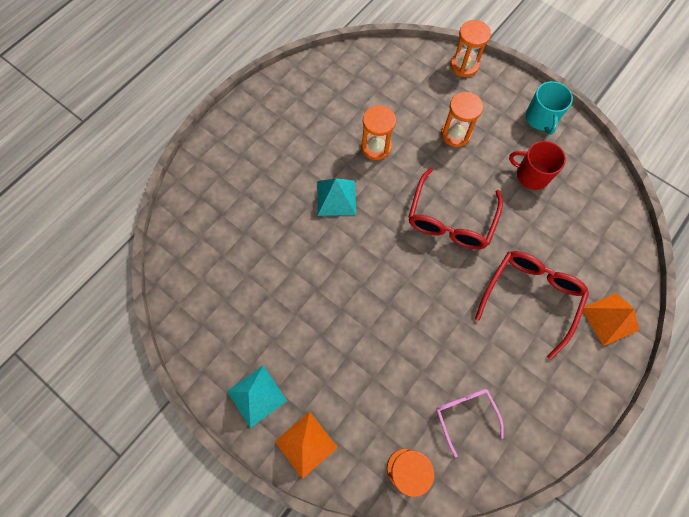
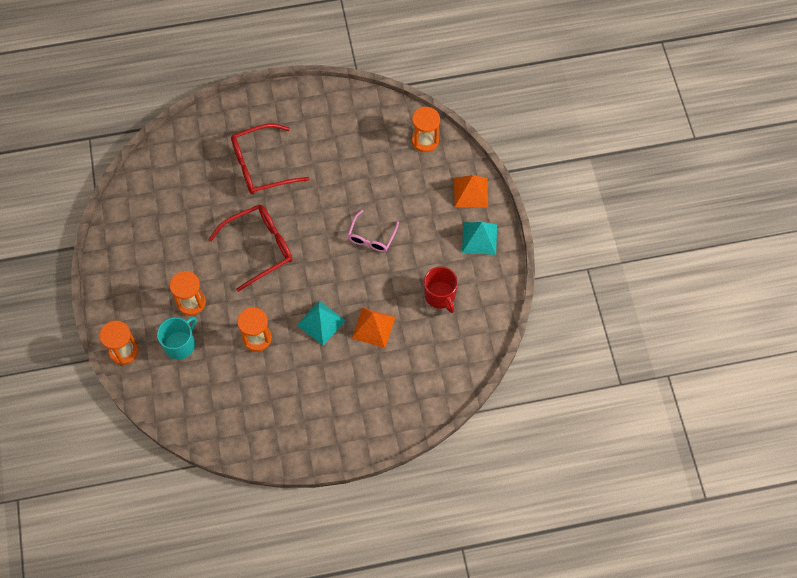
camera: 140 degrees left, 5 degrees down
(465, 415) = (366, 139): pink glasses -> pink glasses (371, 237)
(531, 175) = (173, 234): red mug -> red mug (440, 296)
(541, 118) = (119, 266): turquoise mug -> turquoise mug (180, 344)
(610, 319) = (229, 121): orange pyramid -> orange pyramid (373, 327)

